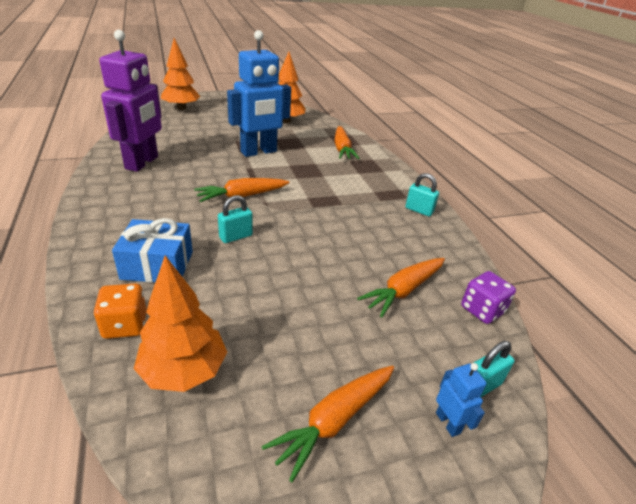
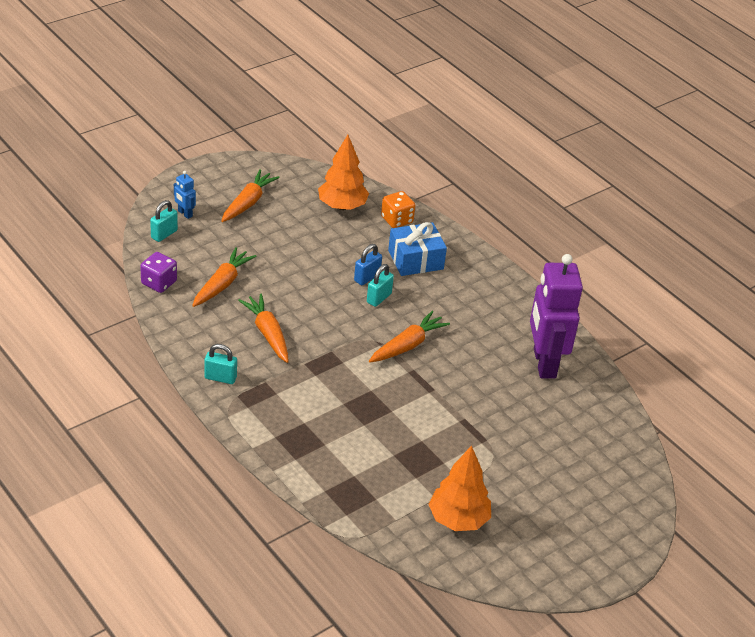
camera: 160 degrees right, 5 degrees up
(181, 108) = (624, 498): orange tree -> none
(232, 259) = (367, 277): none -> blue padlock
(259, 152) = (442, 425): blue robot -> none
(342, 149) = (344, 469): orange carrot -> orange carrot (267, 333)

